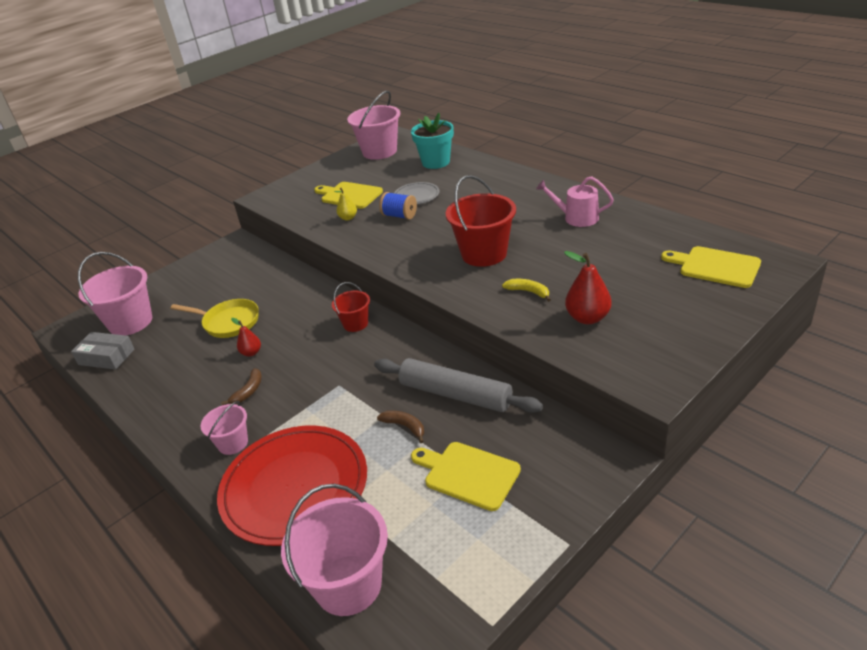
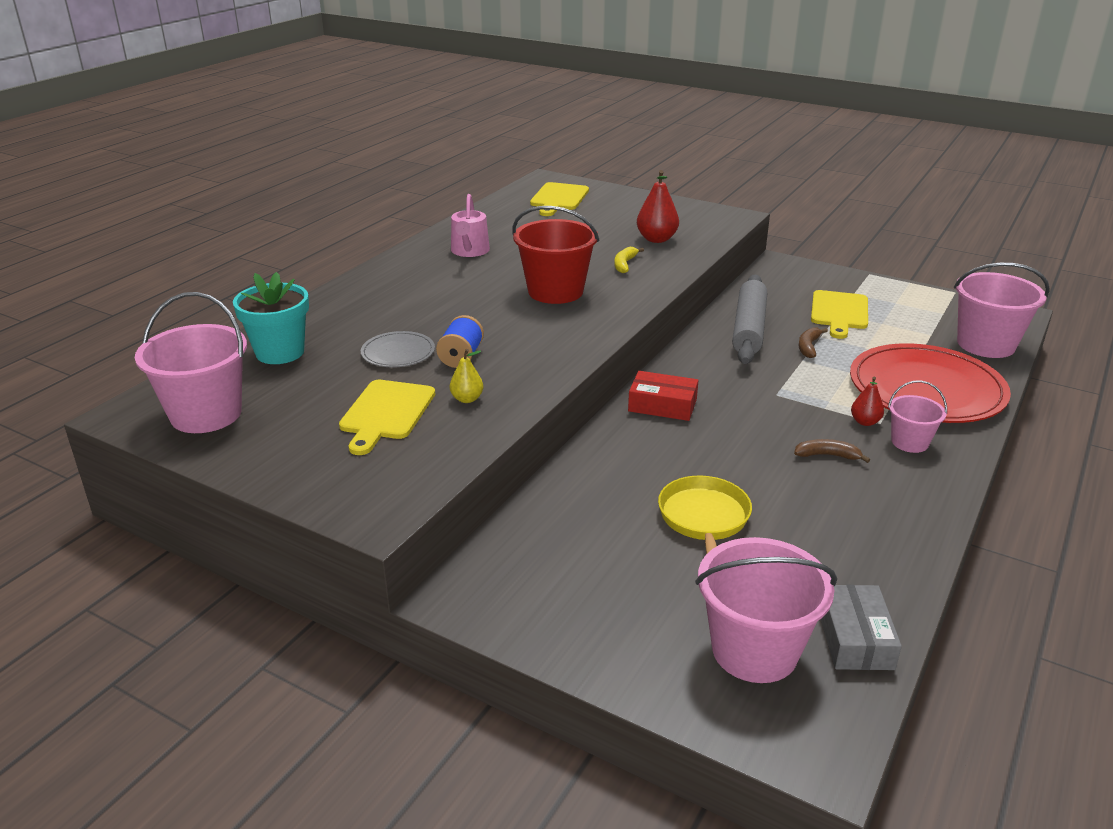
camera: 110 degrees left, 5 degrees down
(251, 353) = (758, 475): red pear -> red pear (865, 422)
(355, 324) = (662, 405): red bucket -> red box

